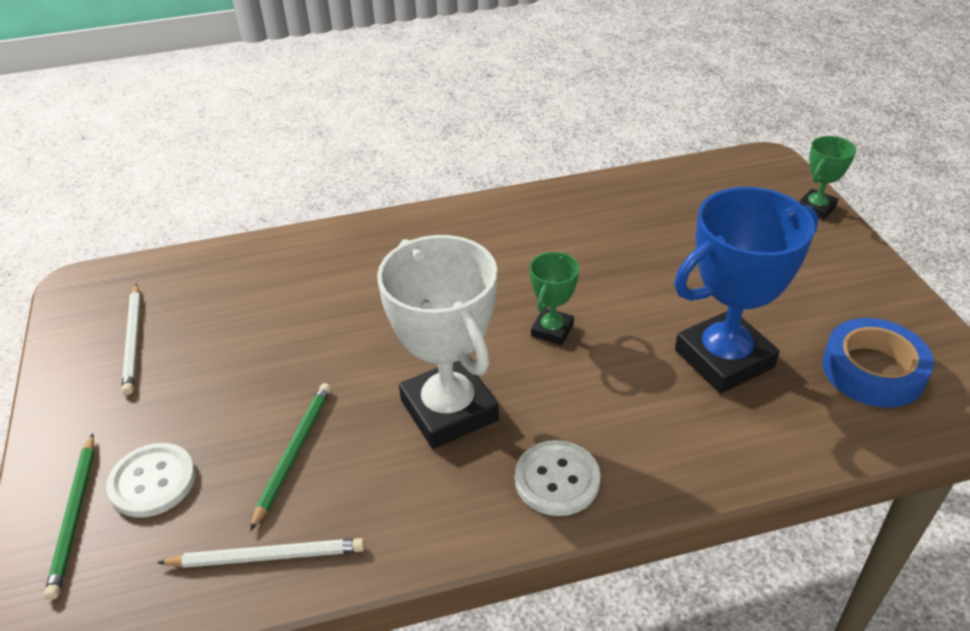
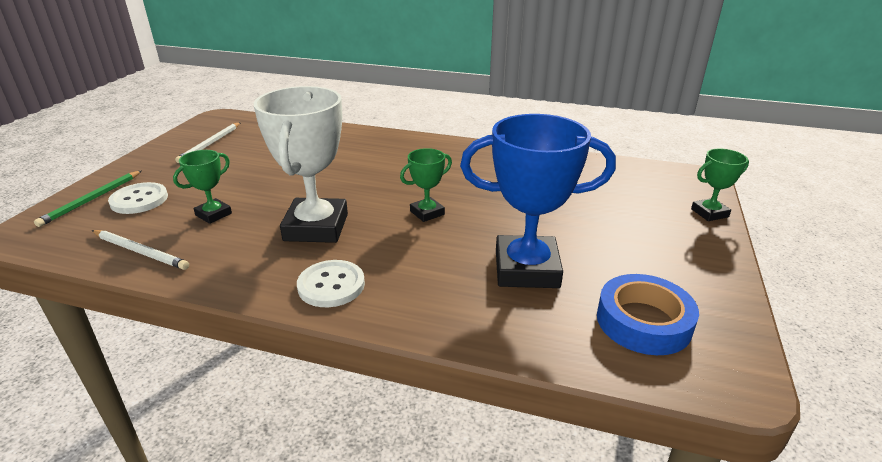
camera: 30 degrees right, 10 degrees down
(293, 453) = (213, 214): green pencil -> green trophy

